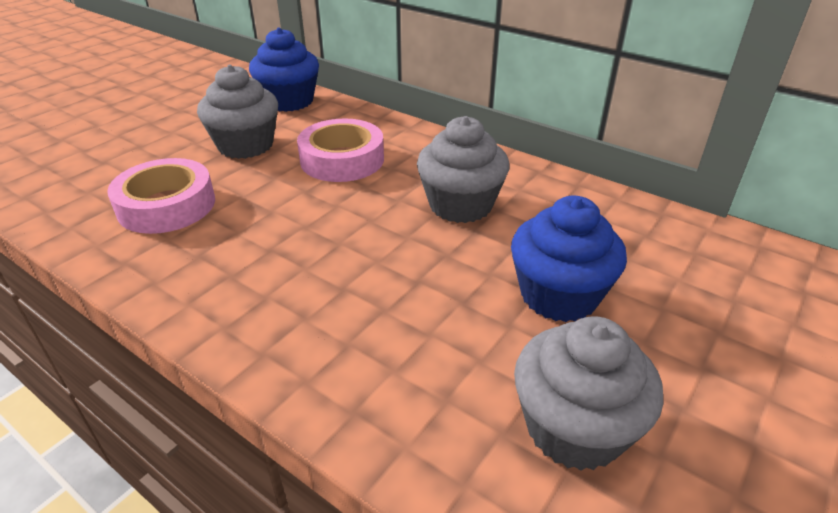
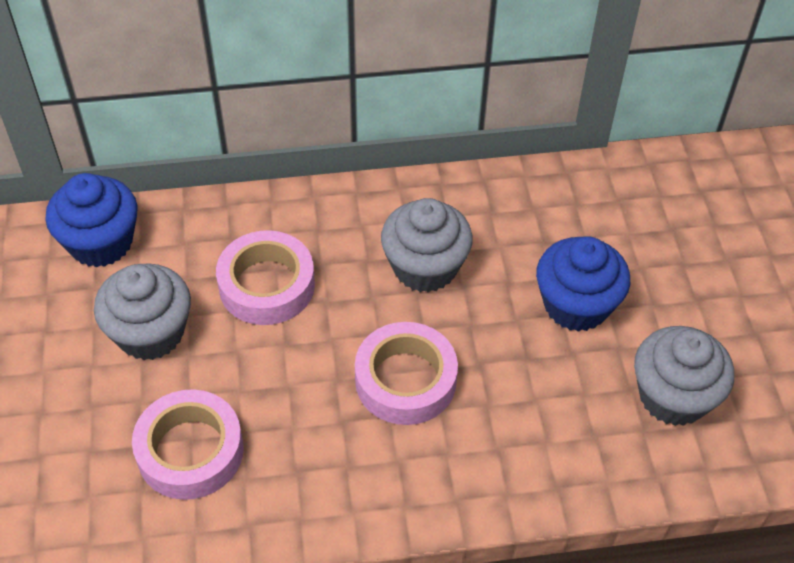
camera: 45 degrees left, 15 degrees up
(348, 255) = (405, 380): none -> pink tape

